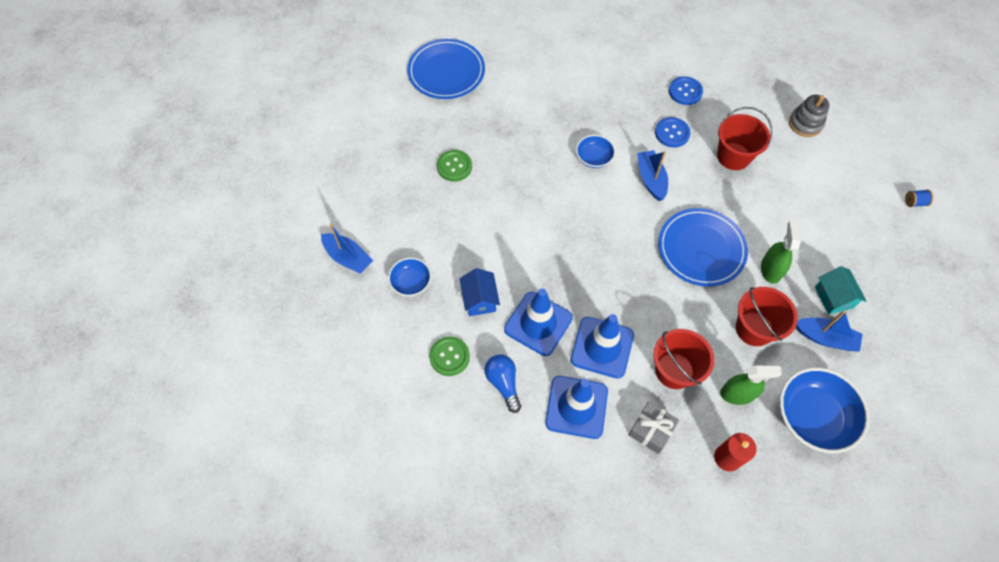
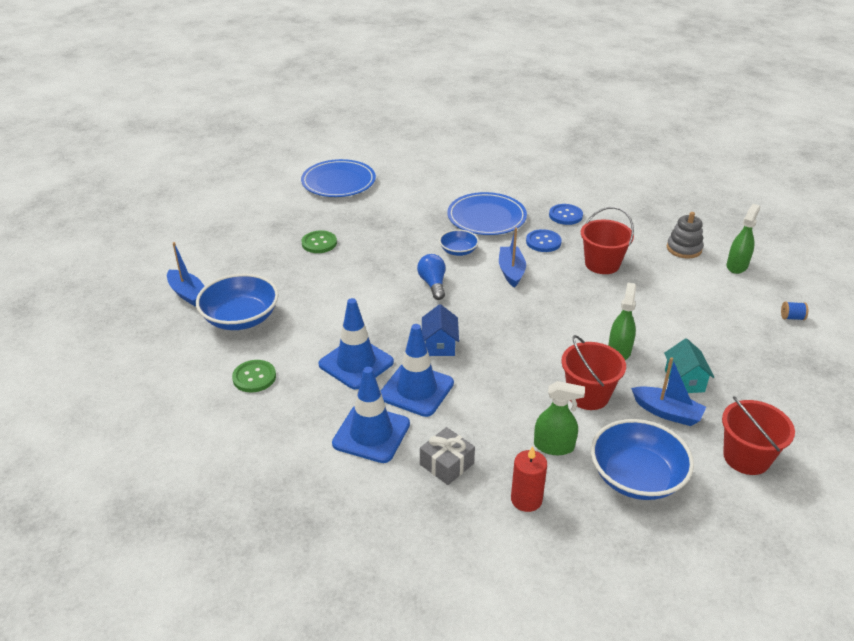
camera: 10 degrees right, 25 degrees down
(411, 282) = (241, 318): blue bowl -> blue bowl, size x1.83
(480, 299) = (303, 338): blue house -> blue house (439, 345)
(503, 383) = (301, 405): blue light bulb -> blue light bulb (433, 284)
(674, 370) = (489, 418): red bucket -> red bucket (746, 457)
(701, 249) = (548, 327): blue plate -> blue plate (486, 217)
(857, 140) = (737, 266): none -> green spray bottle

